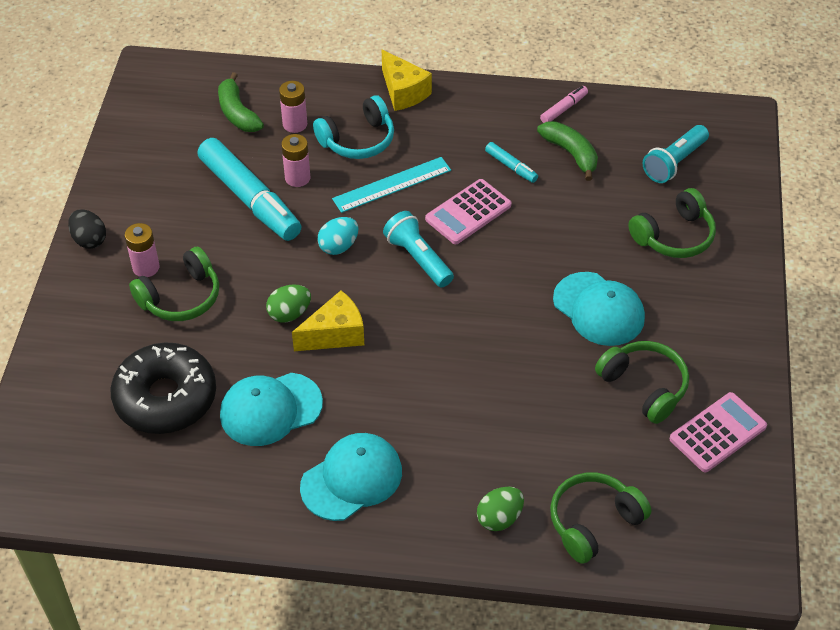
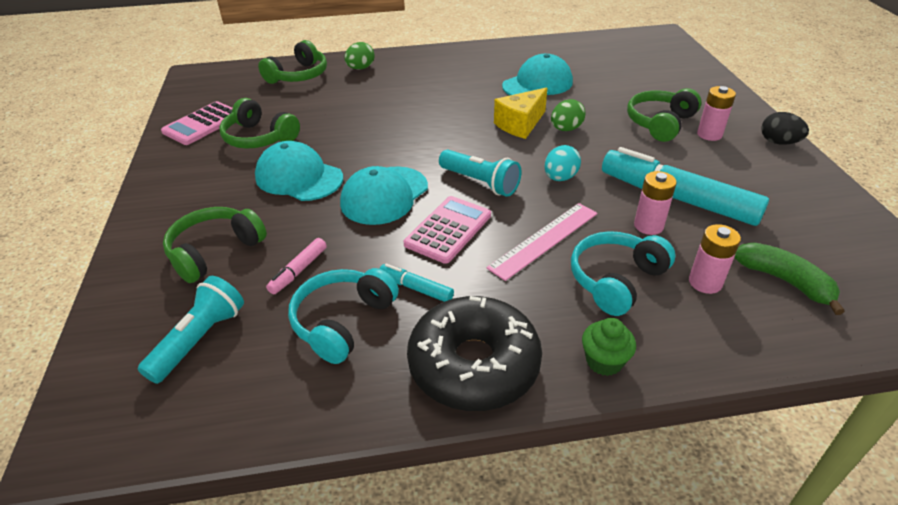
camera: 165 degrees right, 10 degrees down
(165, 398) = (612, 77): black donut -> black donut (474, 365)
(351, 479) = (462, 67): turquoise cap -> turquoise cap (384, 195)
(392, 184) = (544, 240): turquoise ruler -> pink ruler
(403, 92) = (604, 361): yellow cheese -> green cupcake
(563, 109) = (361, 389): pink marker -> pink marker (299, 271)
(570, 153) = (343, 321): green banana -> turquoise headphones

